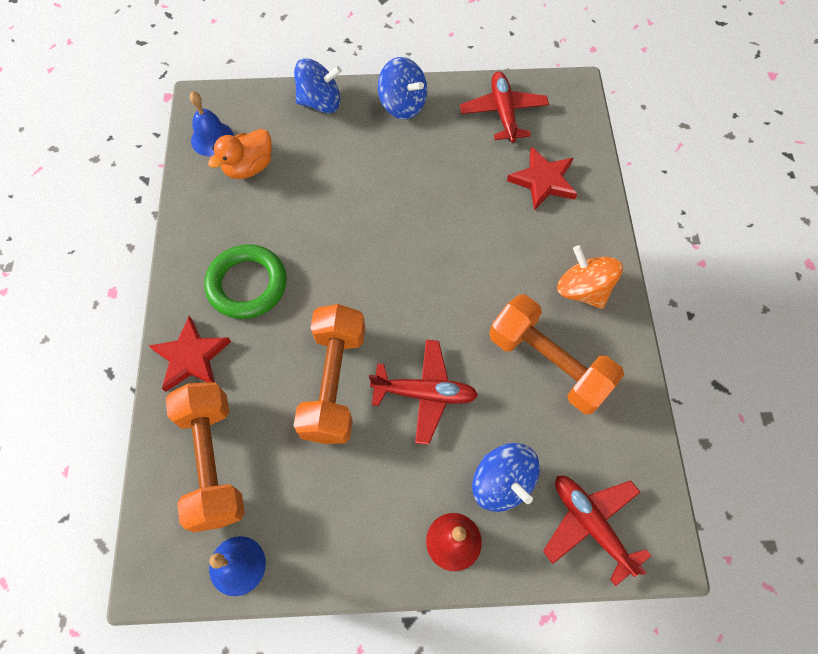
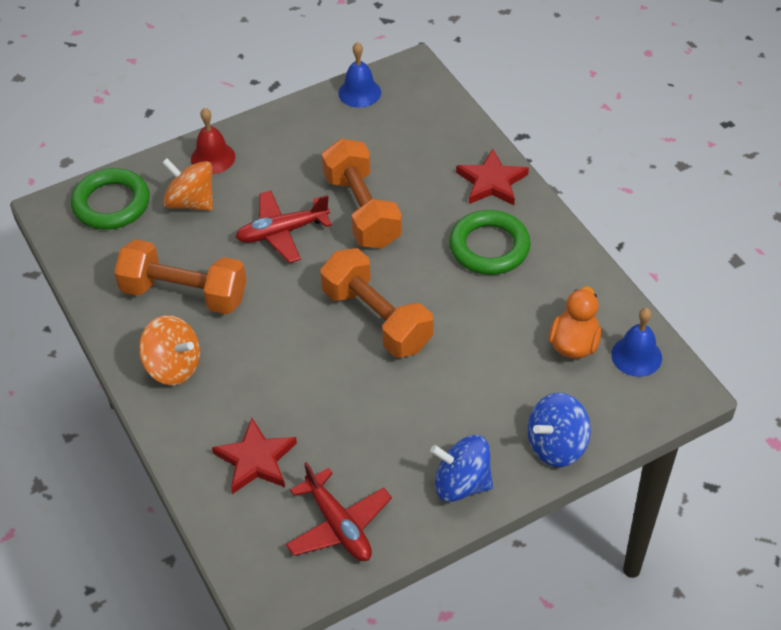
camera: 155 degrees right, 15 degrees down
(213, 461) = (420, 133): orange dumbbell -> orange dumbbell (376, 319)
(502, 482) = (191, 202): blue spinning top -> orange spinning top
(591, 524) = (111, 204): red plane -> green ring

